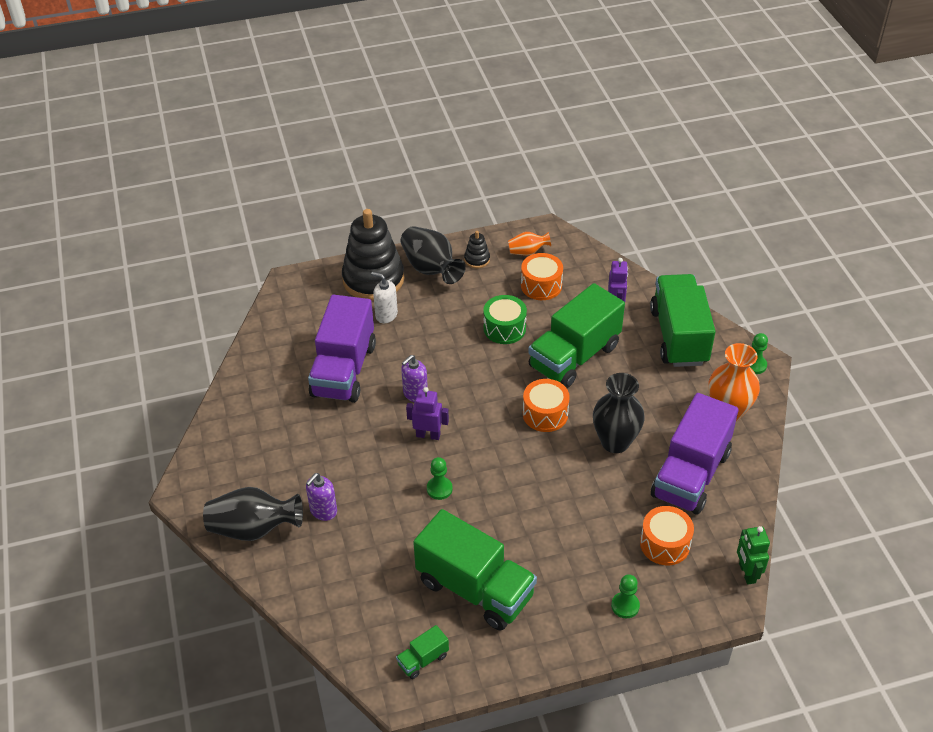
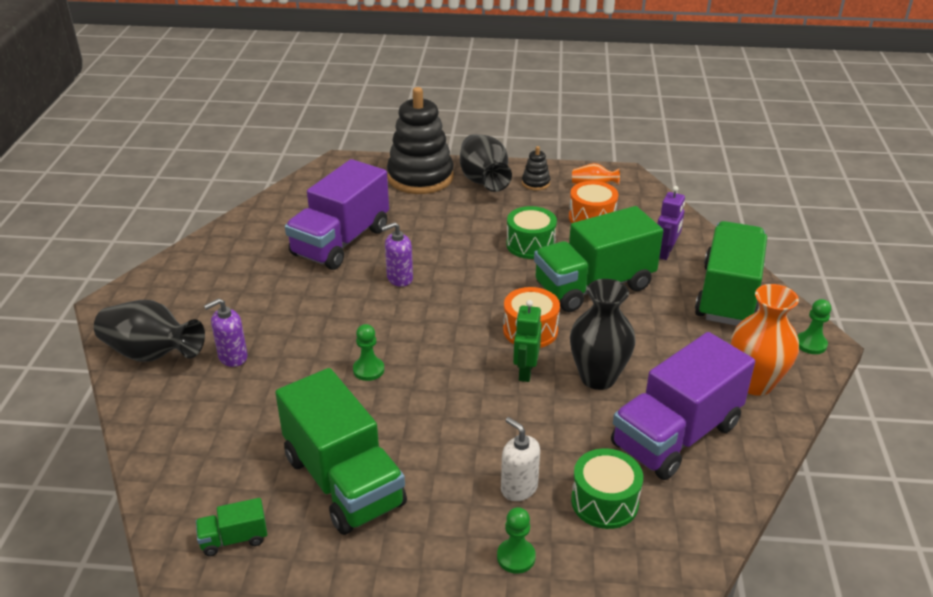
camera: 20 degrees right, 10 degrees down
(386, 315) = (414, 207): white soap dispenser -> white soap dispenser (519, 488)
(428, 435) = (389, 317): purple robot -> none
(665, 544) = (604, 502): orange drum -> green drum
(746, 573) = (700, 569): green robot -> green robot (525, 372)

